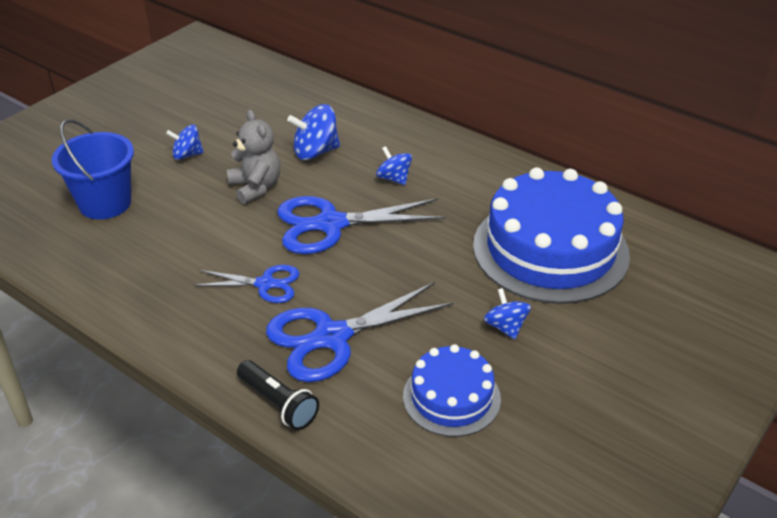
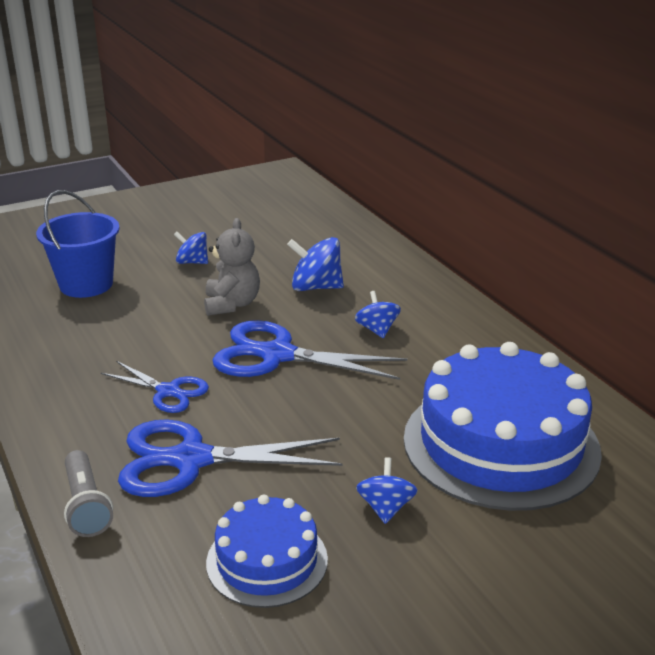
camera: 25 degrees right, 10 degrees down
(278, 404) = (86, 505): black flashlight -> grey flashlight

